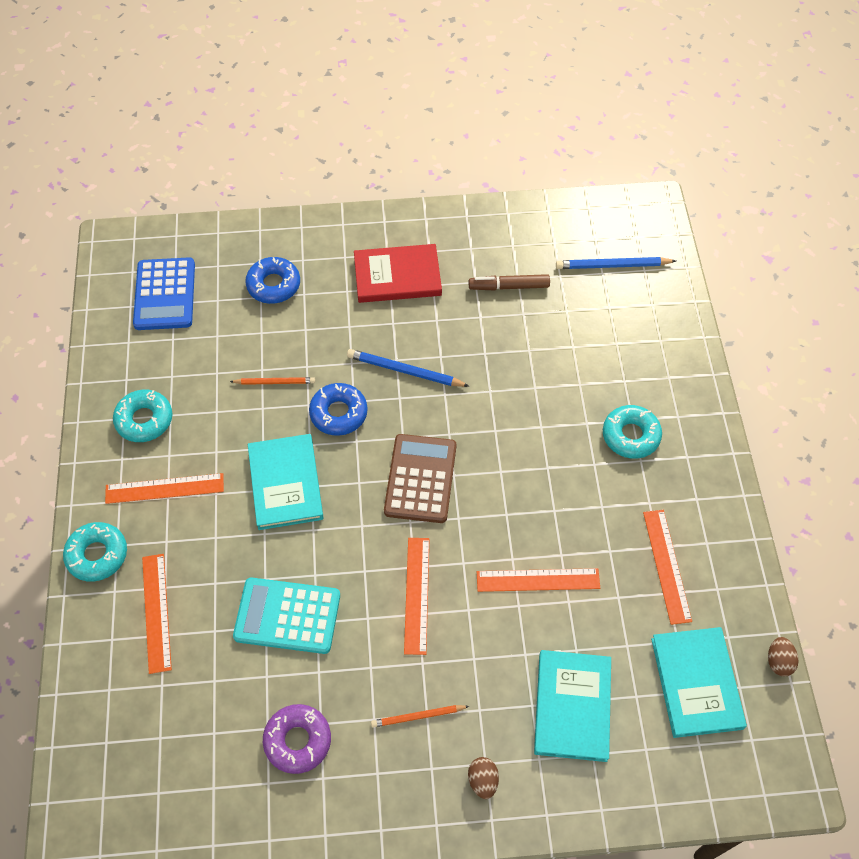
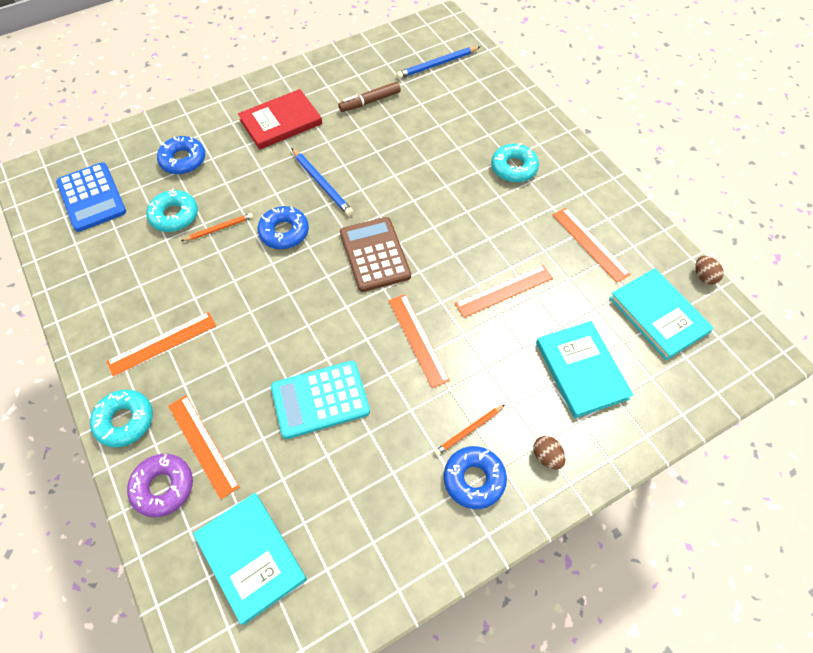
camera: 25 degrees left, 0 degrees up
(144, 420) = (118, 297): turquoise donut -> turquoise donut (174, 215)
(286, 483) = (267, 299): turquoise book -> turquoise book (251, 557)
(297, 741) = (380, 495): purple donut -> purple donut (163, 487)
(396, 769) = (474, 479): none -> blue donut
(405, 371) = (321, 184): blue pencil -> blue pencil turned 120 degrees counterclockwise

